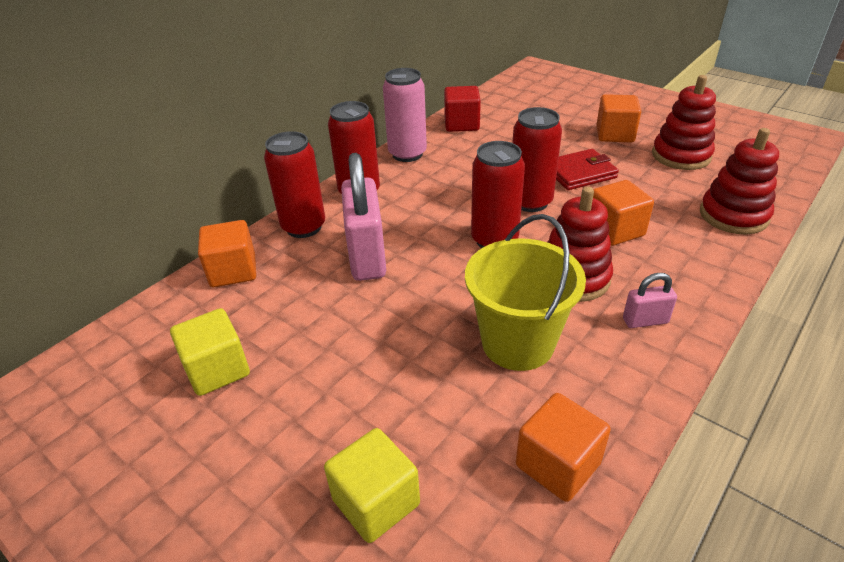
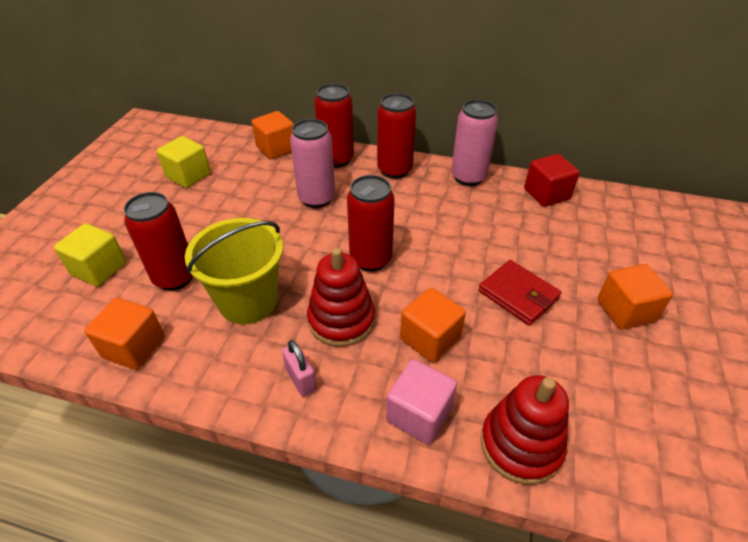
camera: 65 degrees right, 5 degrees up
(367, 257) = (316, 198): pink padlock -> pink can
(530, 202) = (442, 269): red can -> red can (175, 277)
(681, 155) = (625, 380): red stacking toy -> none
(698, 257) = (419, 414): none -> pink cube

